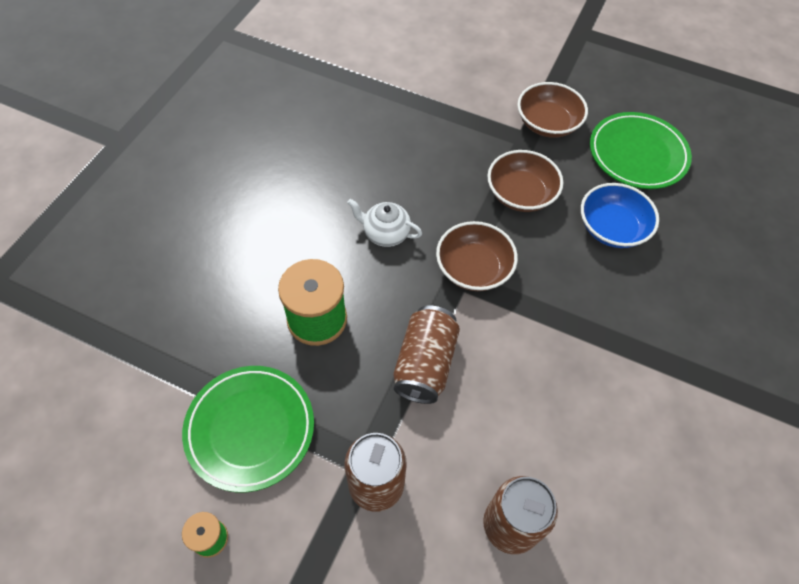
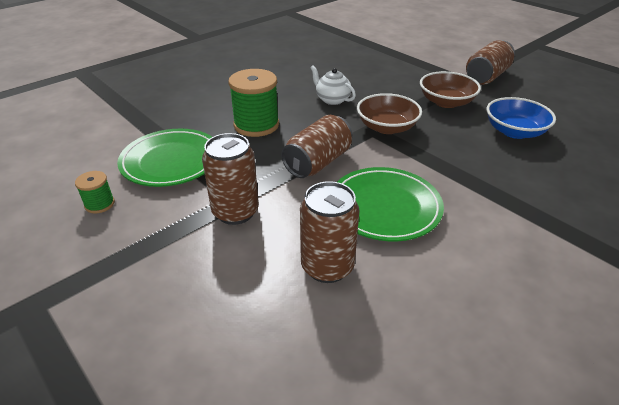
camera: 25 degrees right, 20 degrees down
(547, 123) = (486, 76): brown bowl -> brown can
(637, 154) = (556, 102): green plate -> green plate (384, 207)

